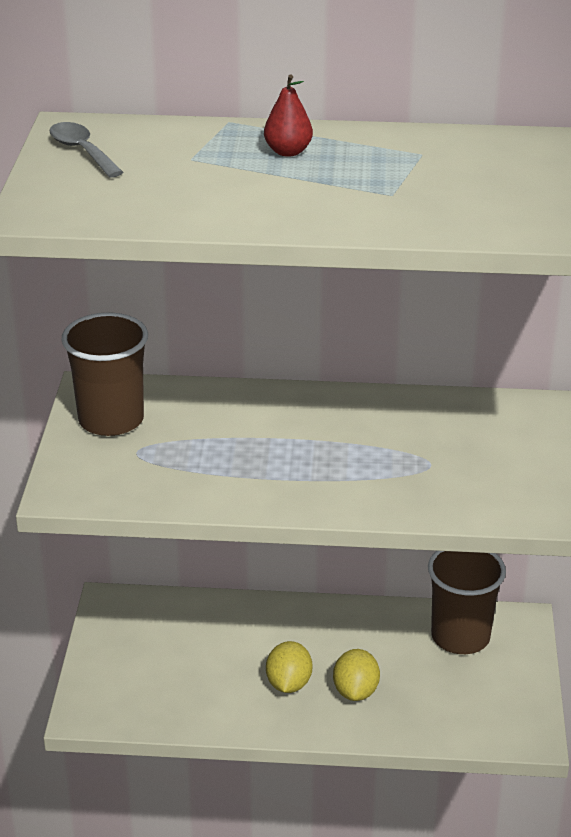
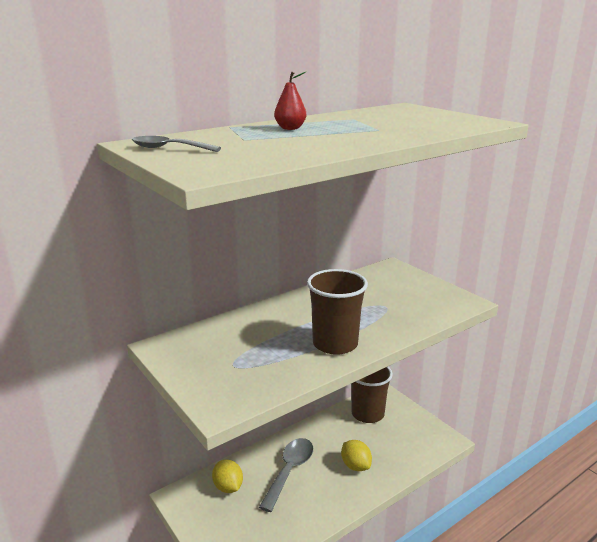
camera: 40 degrees left, 10 degrees down
(111, 420) = (194, 356): brown cup -> brown cup (335, 344)
(265, 648) = (289, 471): none -> grey spoon
(288, 684) = (321, 482): yellow lemon -> yellow lemon (228, 487)

